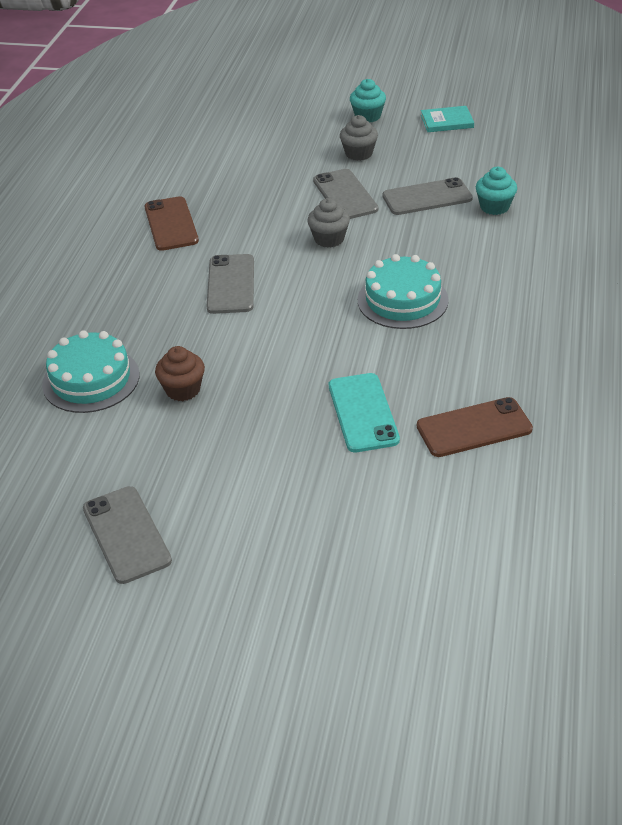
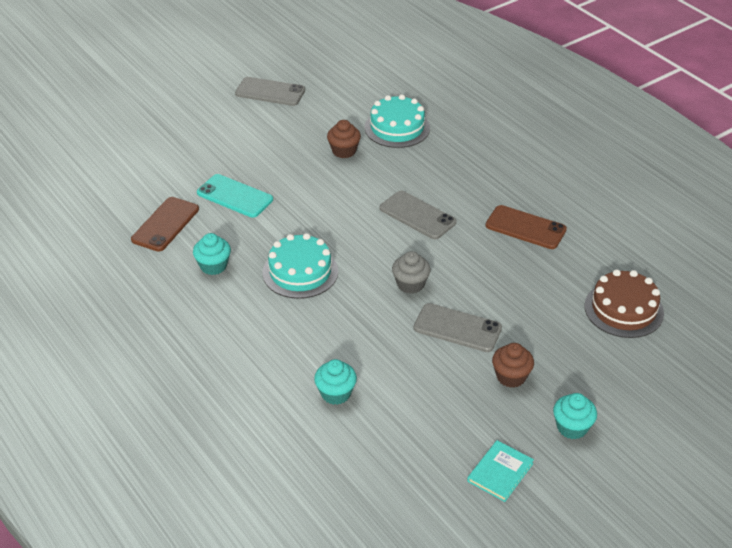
camera: 130 degrees right, 0 degrees up
(217, 145) = (623, 309): none -> brown cake
(359, 154) = (511, 377): grey cupcake -> brown cupcake
(427, 197) = (397, 367): grey phone -> none
(474, 353) = (213, 266): none -> turquoise cupcake

